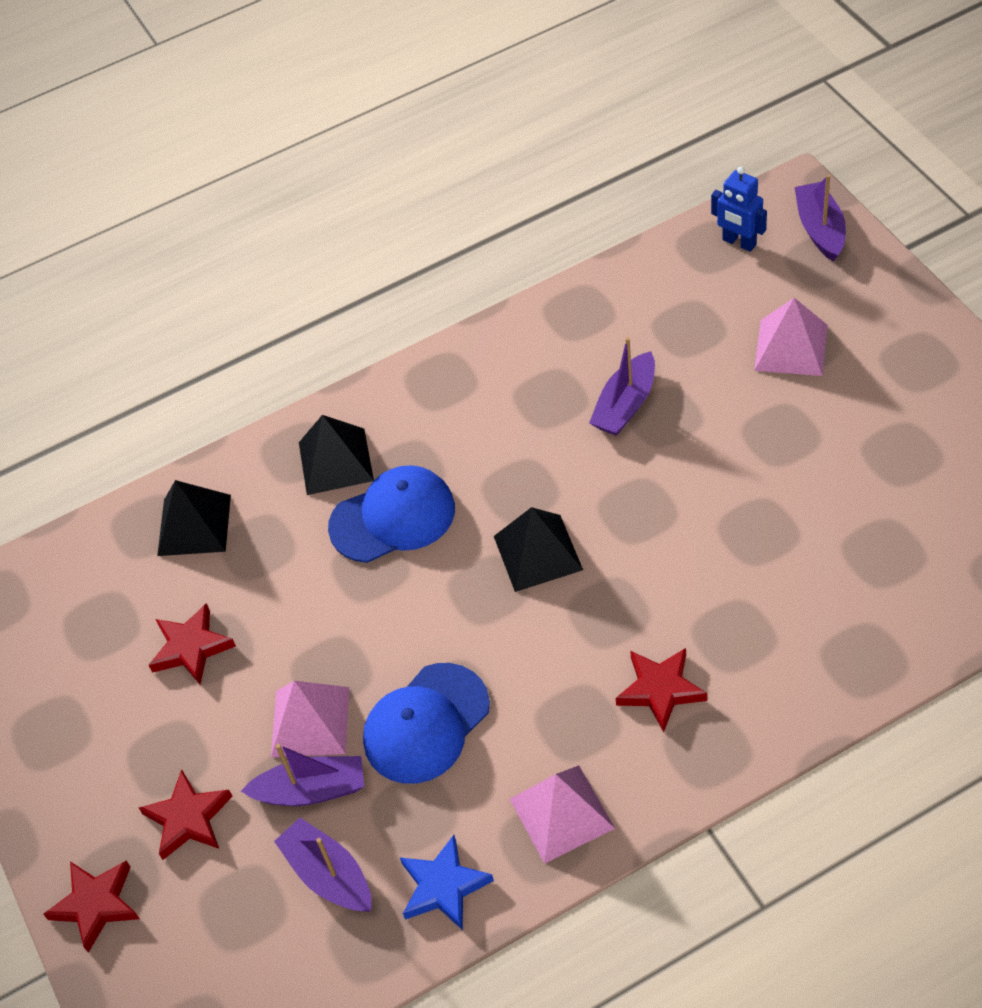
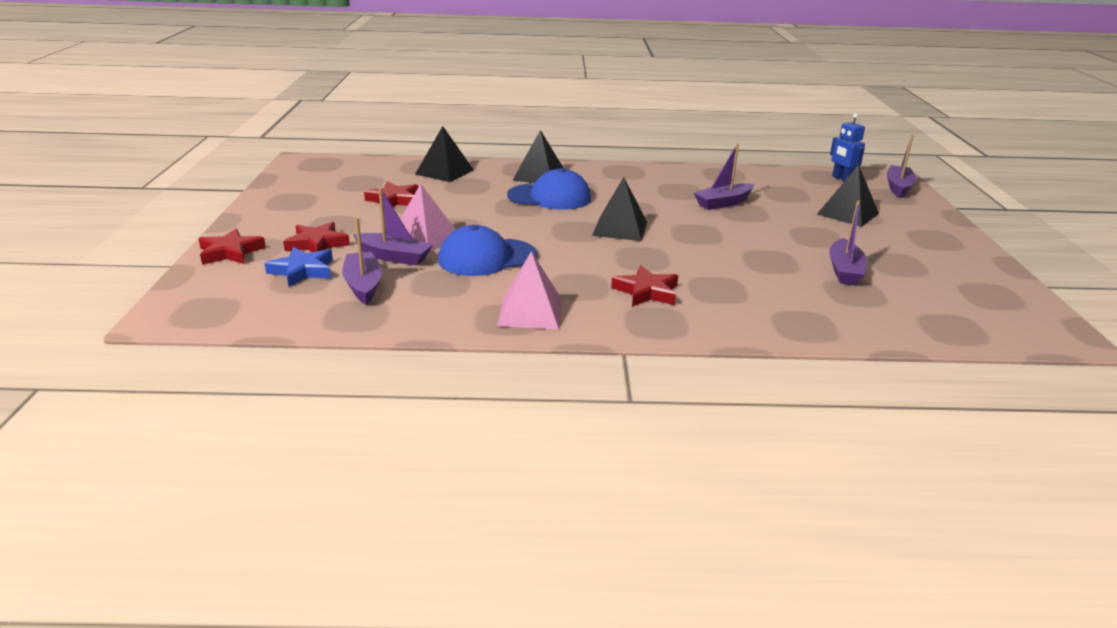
camera: 20 degrees right, 25 degrees down
(443, 886) = (423, 312): blue star -> blue star (302, 271)
(791, 347) = (848, 213): pink pyramid -> black pyramid
(852, 507) = (844, 271): none -> purple boat

